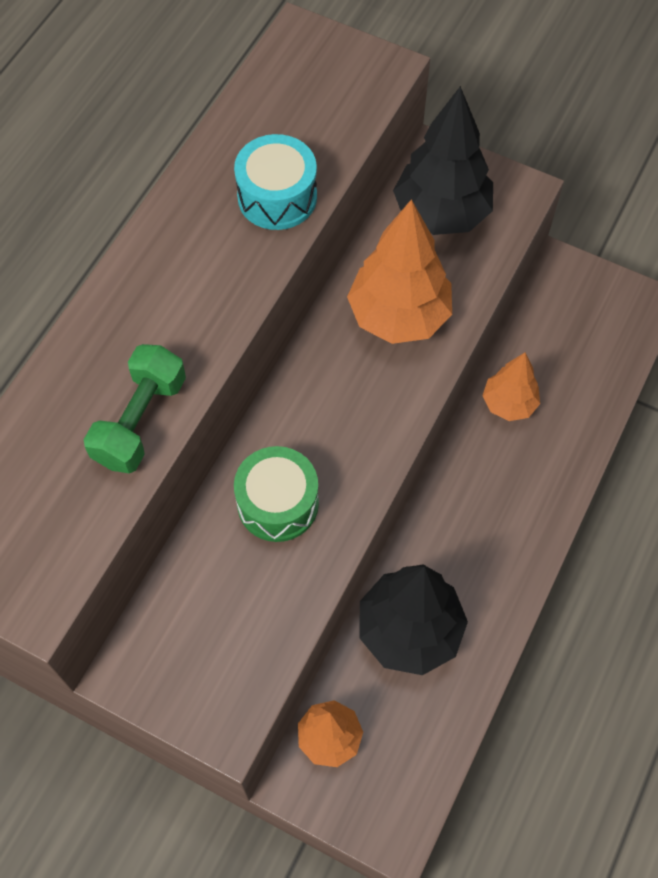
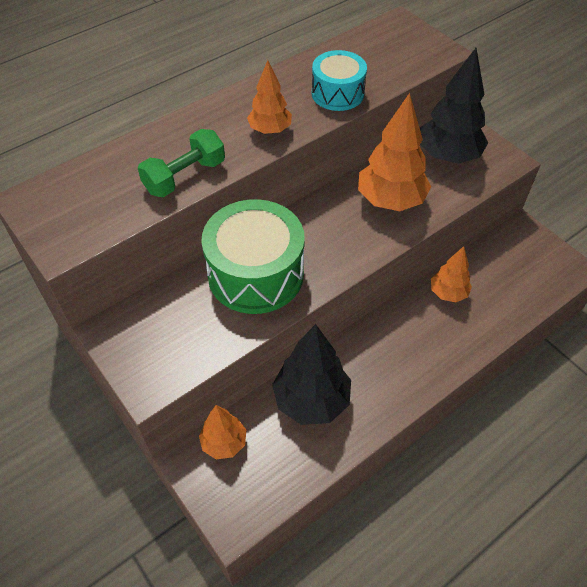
camera: 25 degrees right, 10 degrees down
(216, 296) = (270, 130): none -> orange tree
(278, 503) = (255, 274): green drum -> green drum, size x1.70

